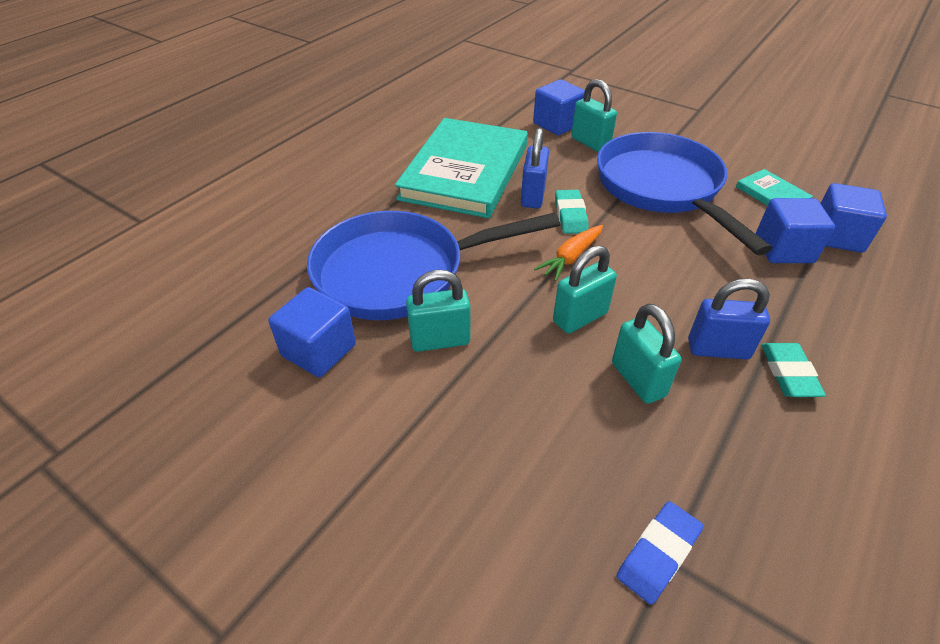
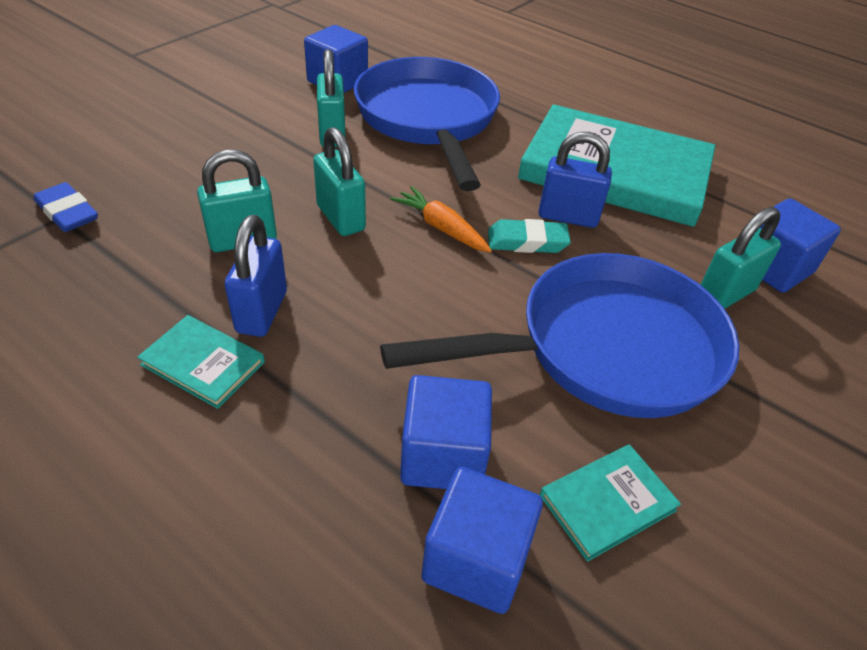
camera: 90 degrees right, 0 degrees up
(789, 373) = (203, 363): turquoise eraser -> turquoise book

